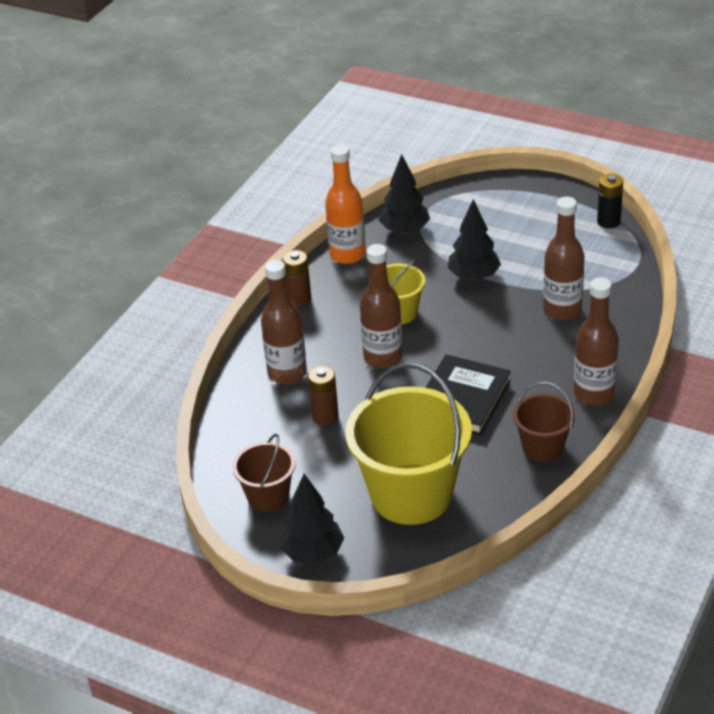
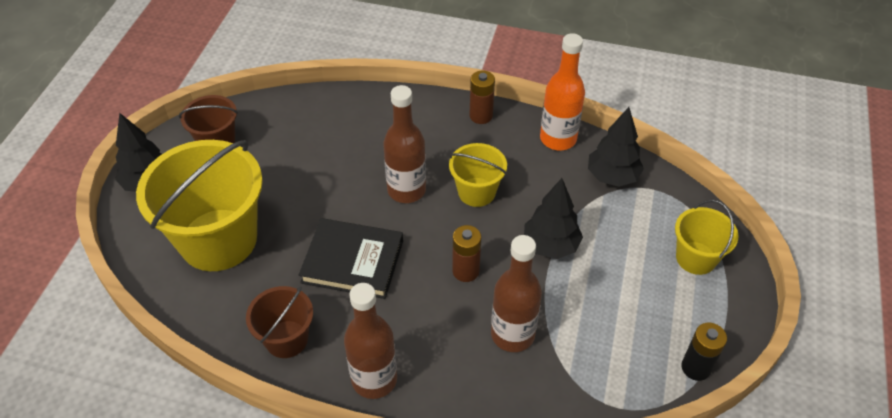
camera: 75 degrees right, 10 degrees up
(287, 373) = (374, 126): brown bottle -> none
(325, 416) = (319, 162): brown battery -> brown battery (465, 271)
(505, 202) = (696, 258): none -> yellow bucket

